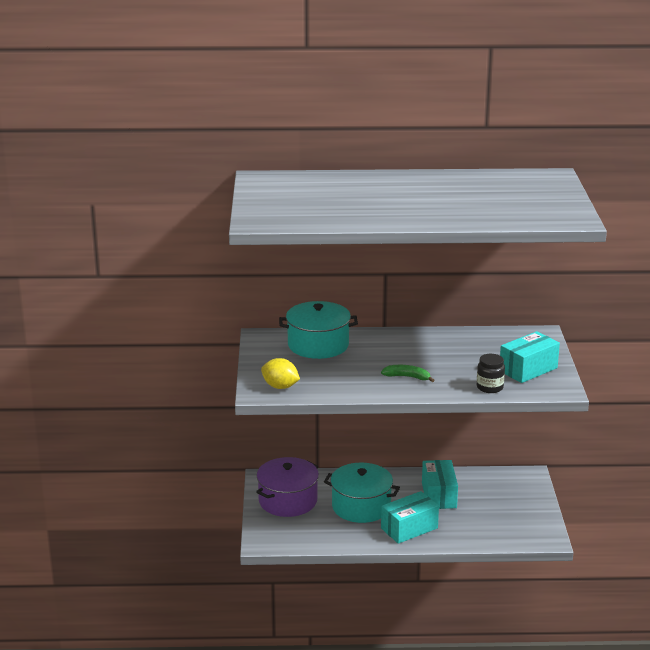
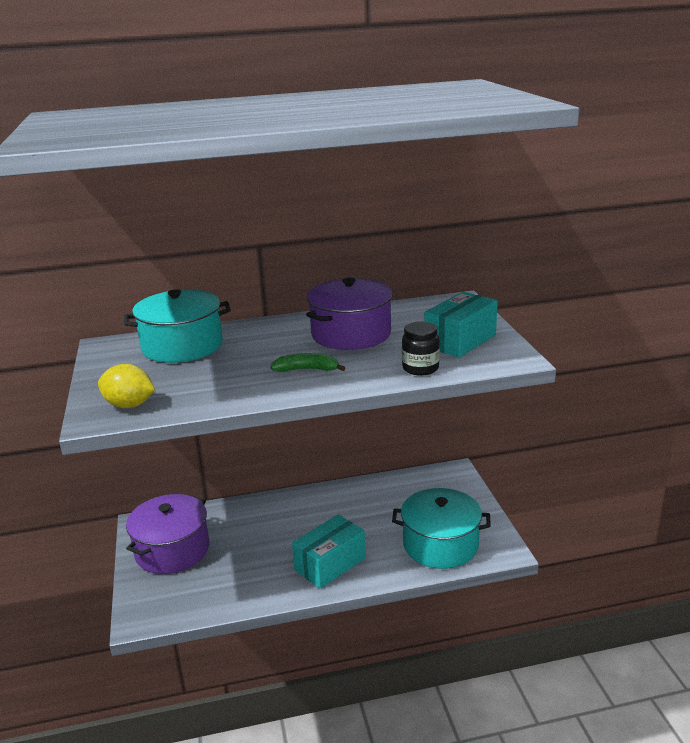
camera: 10 degrees left, 0 degrees up
(361, 506) = (265, 543): turquoise pot -> turquoise pot (440, 544)
(439, 495) = (357, 513): turquoise box -> none
(447, 352) = (351, 334): none -> purple pot

